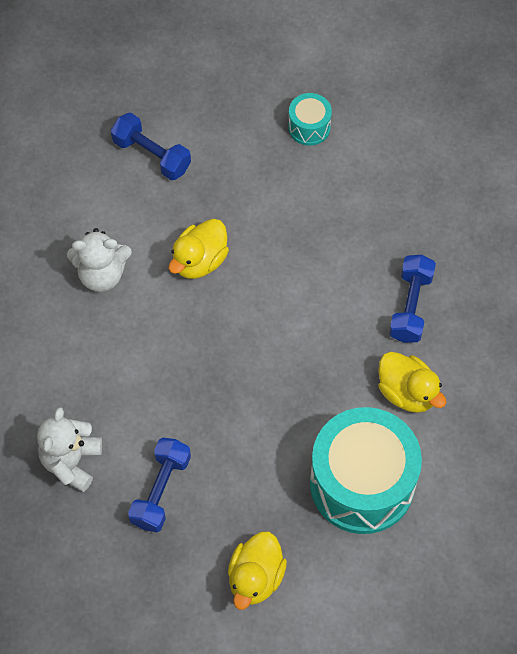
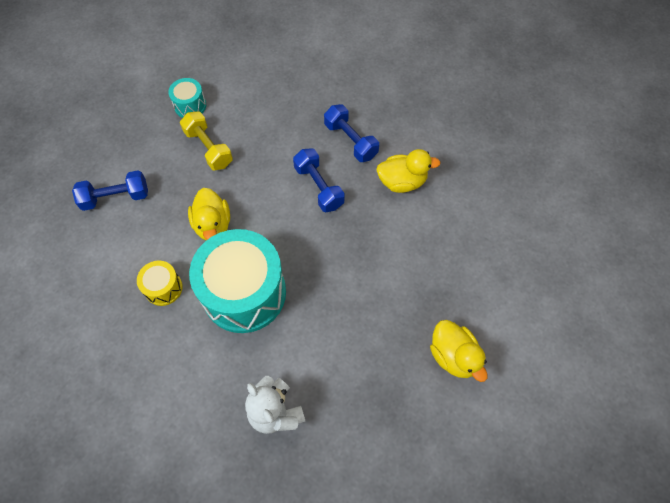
camera: 50 degrees left, 0 degrees up
(102, 274) = (163, 288): white teddy bear -> yellow drum
(161, 491) = (346, 368): blue dumbbell -> blue dumbbell (319, 187)
(277, 186) = (208, 148): none -> yellow dumbbell
(362, 483) = (439, 248): turquoise drum -> turquoise drum (244, 293)

